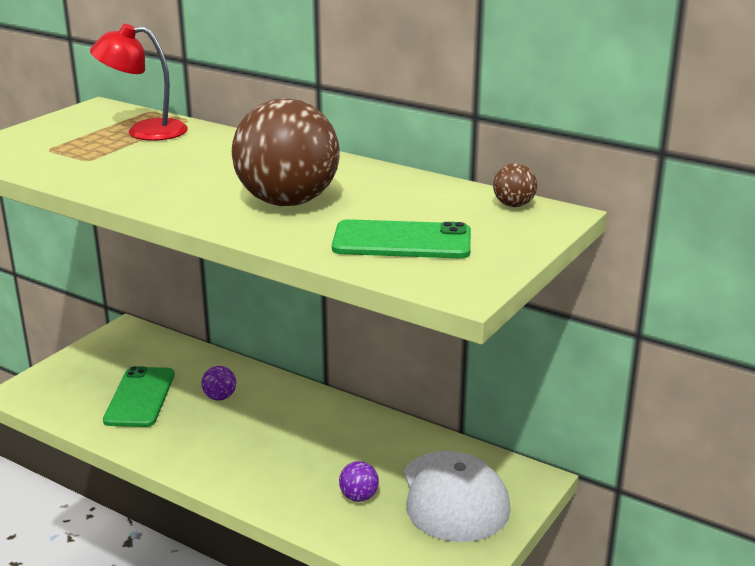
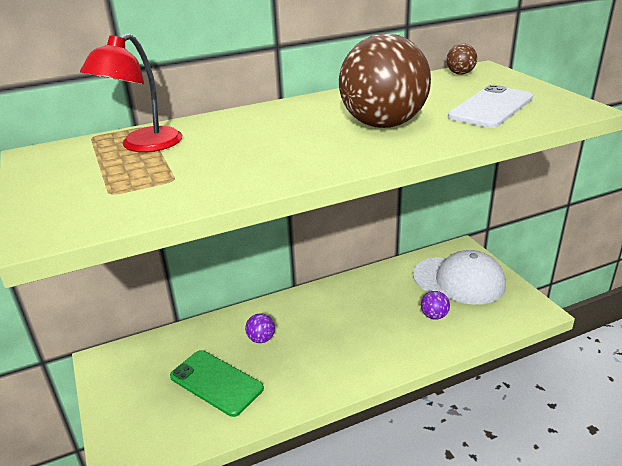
camera: 55 degrees left, 5 degrees up
(402, 241) = (491, 107): green phone -> white phone

